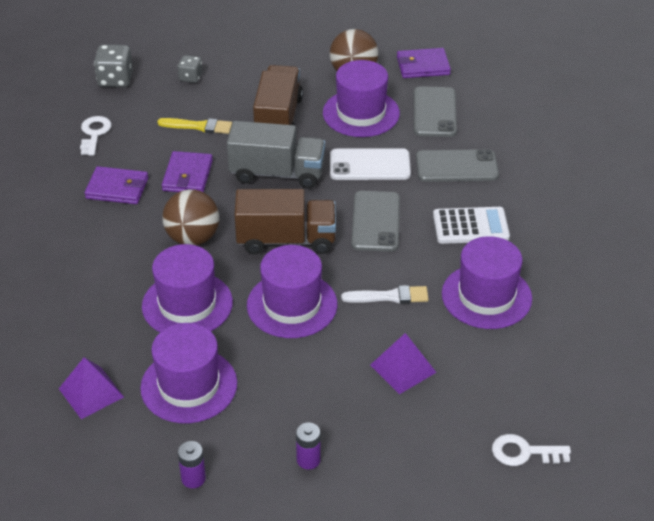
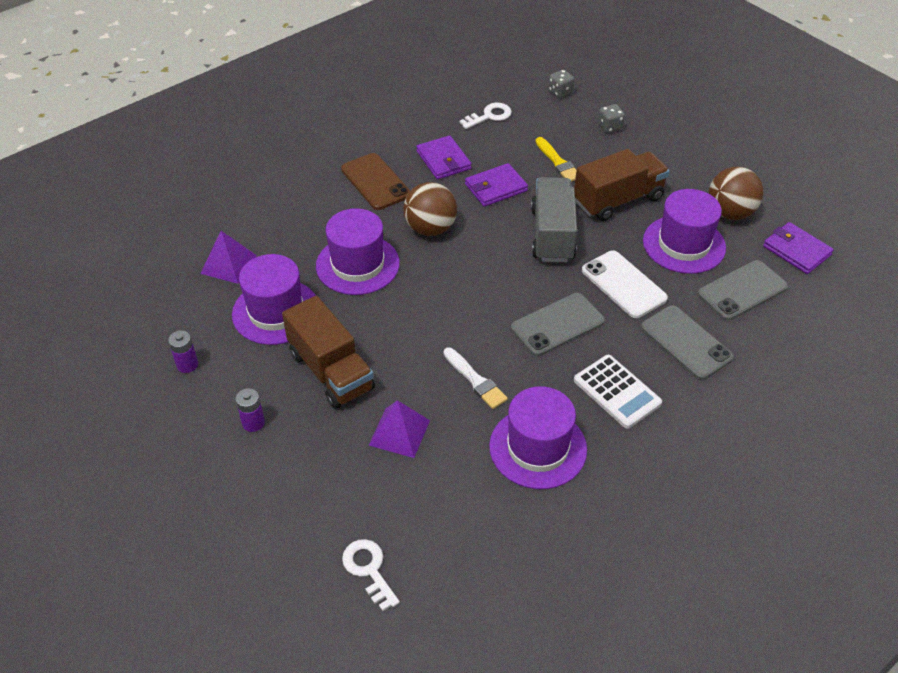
camera: 55 degrees right, 5 degrees up
(94, 243) = (375, 182): none -> brown phone
(115, 80) = (560, 92): grey dice -> grey dice, size x0.62
(277, 173) = (552, 234): grey truck -> grey truck turned 150 degrees counterclockwise
(286, 240) = (480, 281): brown truck -> brown truck (331, 371)
(292, 305) = (410, 324): purple hat -> none

